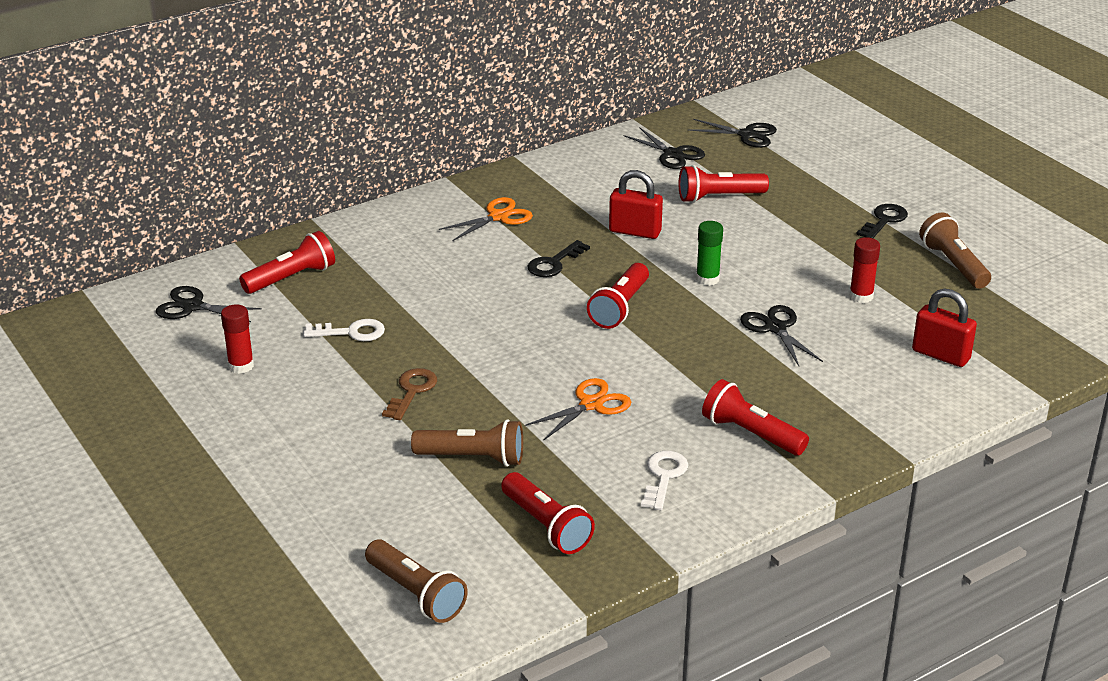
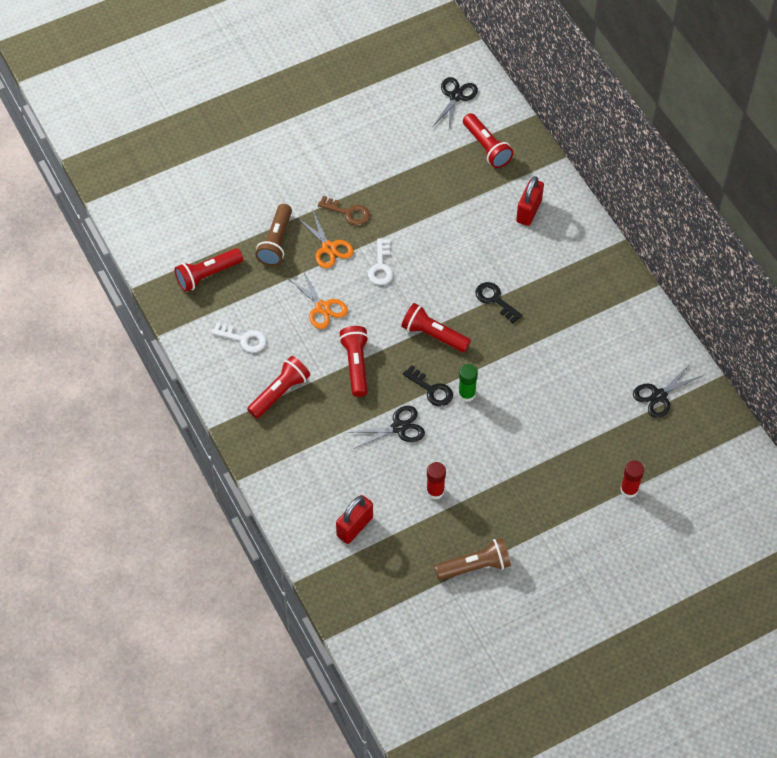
camera: 95 degrees right, 25 degrees up
(241, 366) = (385, 125): red glue stick -> red glue stick (629, 490)
(351, 332) = (417, 181): white key -> white key (381, 266)
(416, 594) = (162, 212): brown flashlight -> none
(498, 217) = (562, 269): orange scissors -> orange scissors (329, 248)
(635, 231) = (536, 355): red padlock -> red padlock (528, 211)
(719, 197) = (586, 419): red flashlight -> red flashlight (356, 365)
(747, 135) = (693, 456): black scissors -> none
(884, 220) = (544, 531): black key -> black key (431, 389)

